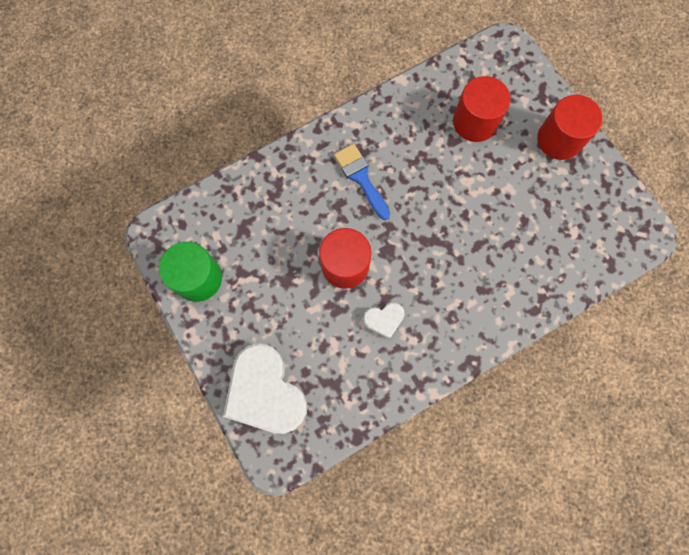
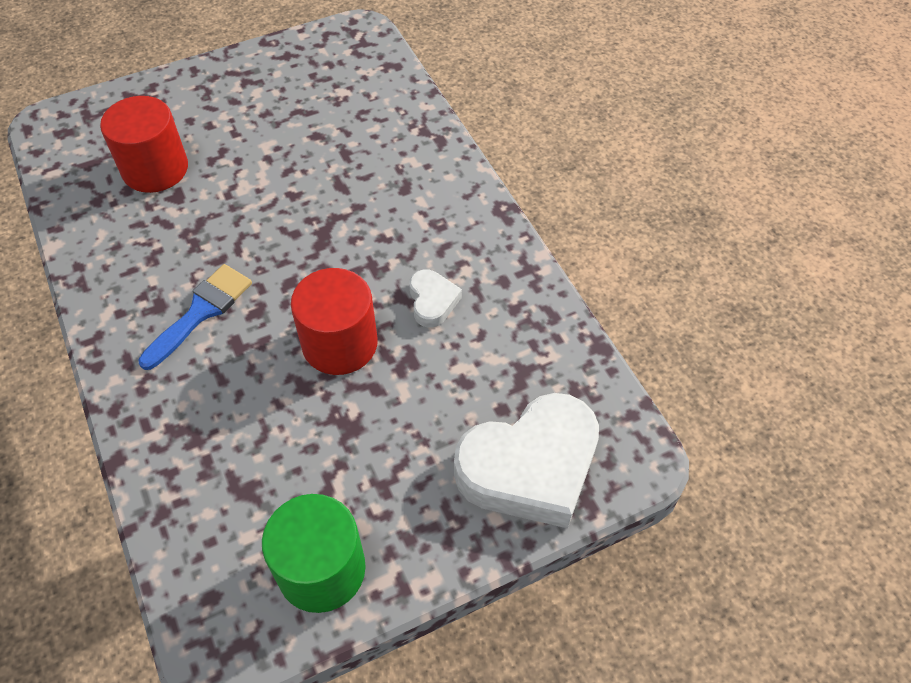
camera: 85 degrees left, 20 degrees down
(361, 178) = (201, 312): blue brush -> blue brush turned 150 degrees clockwise
(559, 139) = (211, 88): red cylinder -> none

